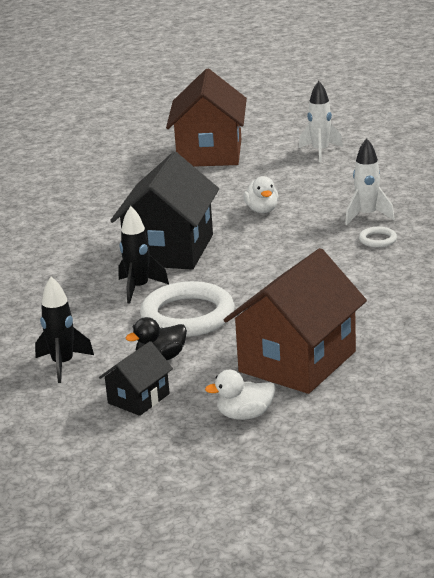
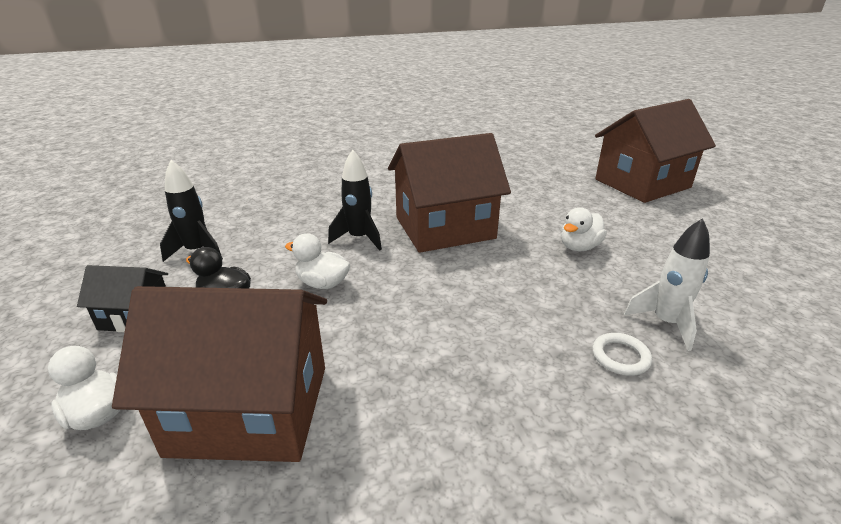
camera: 55 degrees right, 5 degrees up
(170, 250) = (445, 228): black house -> brown house
(187, 316) = (322, 283): white ring -> white duck
(320, 152) = (748, 235): white rocket -> none

